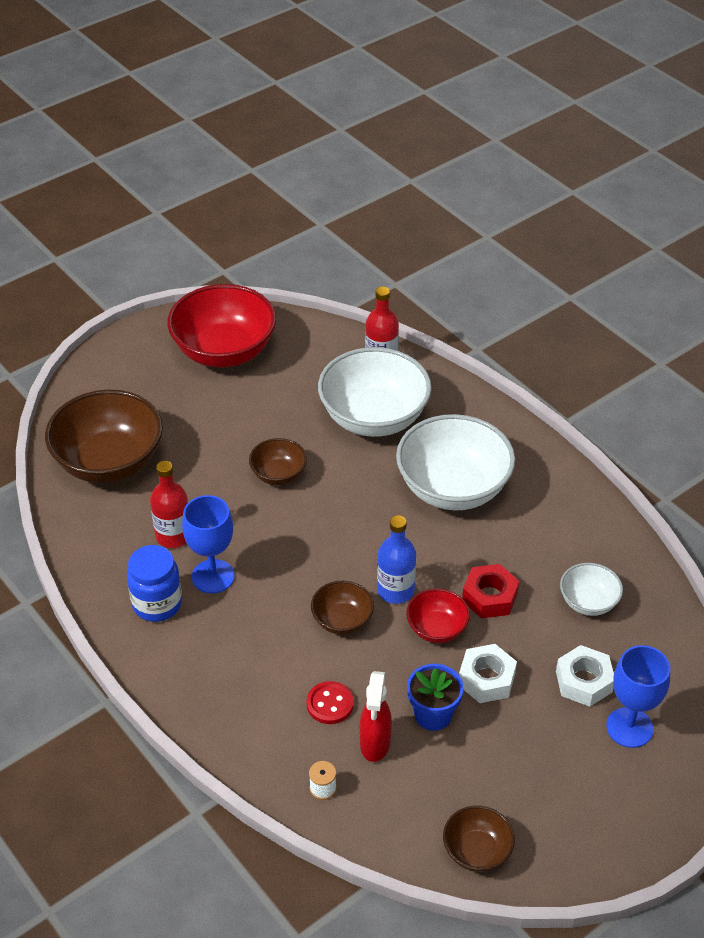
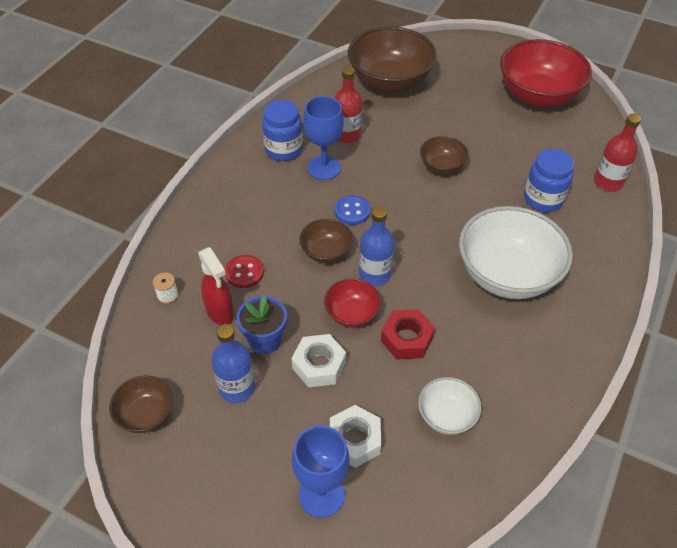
camera: 65 degrees right, 5 degrees up
(296, 576) = (352, 211): none -> blue button
(374, 418) = (543, 199): white bowl -> blue jar
(375, 744) = (220, 312): red spray bottle -> red spray bottle turned 105 degrees counterclockwise
(481, 759) = (237, 388): none -> blue bottle

